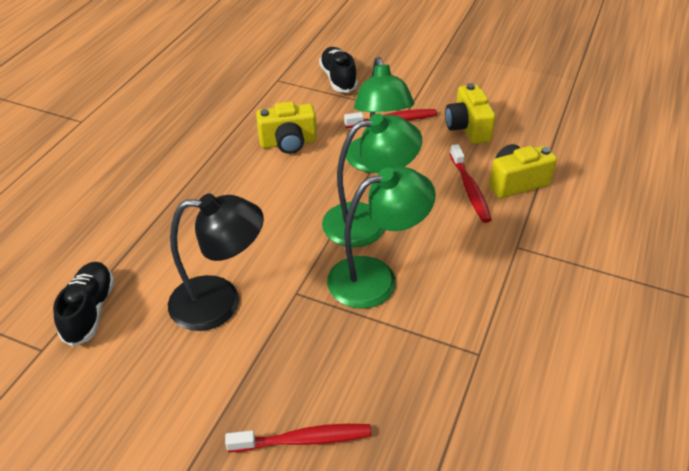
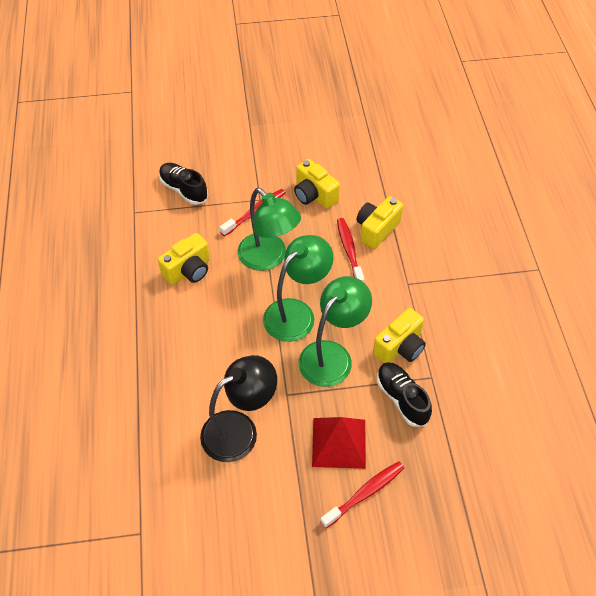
camera: 30 degrees left, 10 degrees up
(89, 311) = (150, 486): black shoe -> black shoe (402, 398)
(315, 369) = (339, 442): none -> red pyramid
(461, 305) = (400, 347): none -> yellow camera
(470, 189) = (349, 251): red toothbrush -> red toothbrush turned 150 degrees counterclockwise

